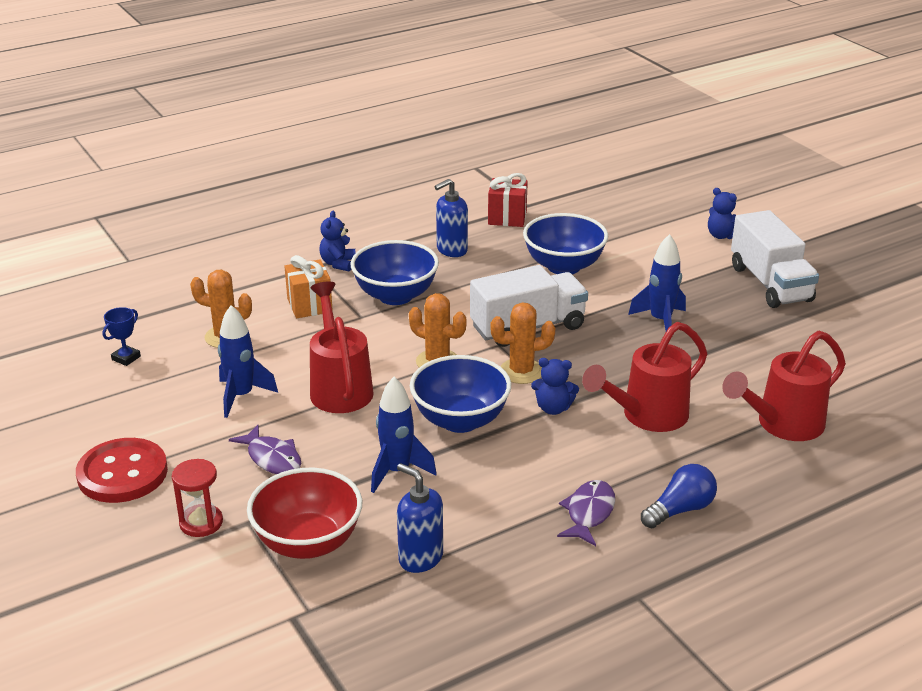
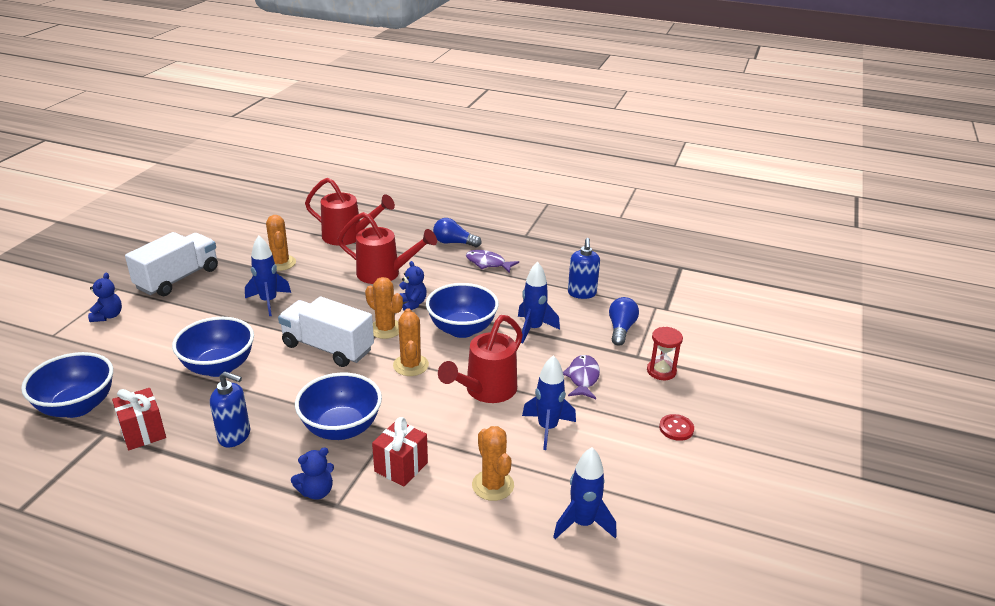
camera: 130 degrees left, 0 degrees up
(122, 473) = (676, 428): red button -> red button, size x0.49
(126, 358) = (582, 523): blue trophy -> blue rocket
(308, 543) = (621, 329): red bowl -> blue light bulb
(309, 305) = (401, 467): orange gift -> red gift
(578, 201) = (77, 406): none -> blue bowl
(588, 513) = (488, 263): purple fish -> purple fish turned 45 degrees clockwise
(749, 353) = (280, 263): none -> orange cactus

